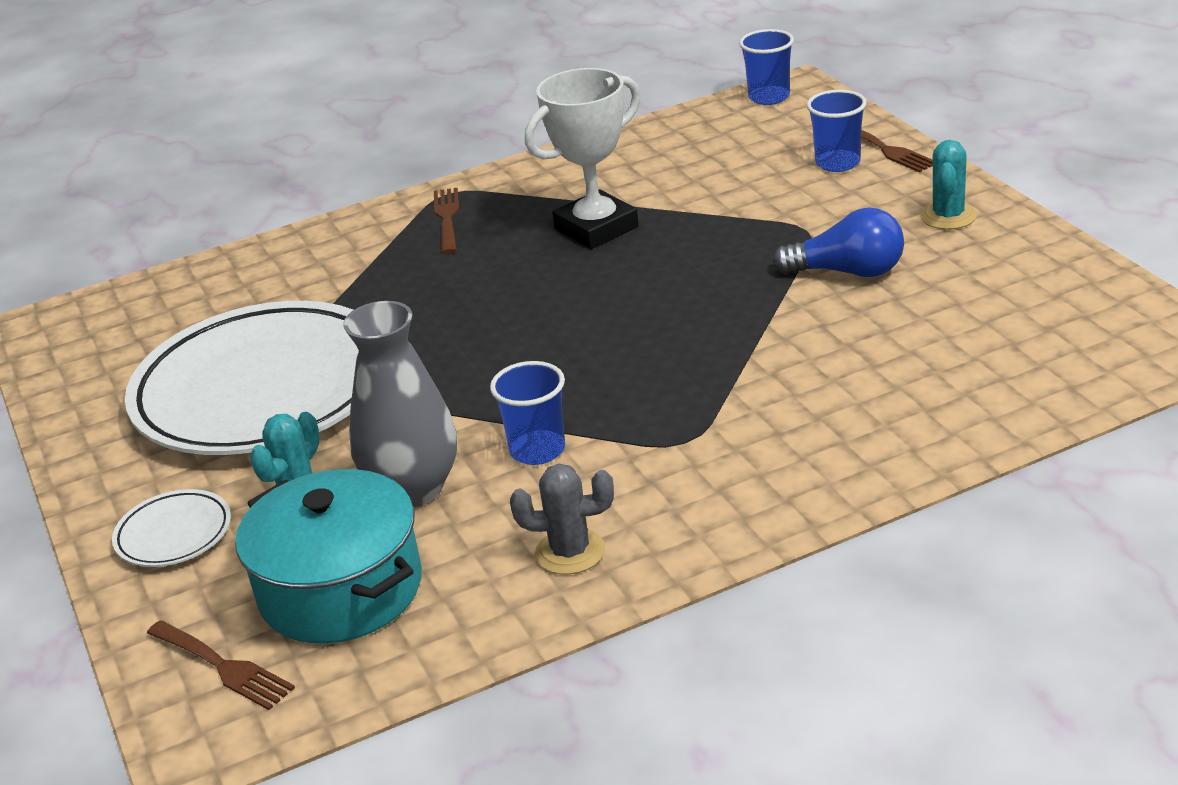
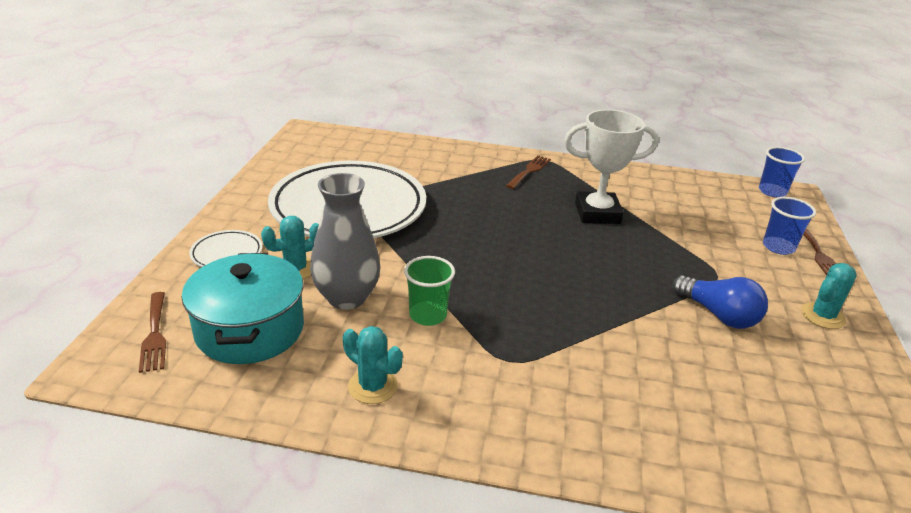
camera: 30 degrees right, 0 degrees up
(537, 450) = (428, 315): blue cup -> green cup
(570, 552) = (373, 386): grey cactus -> turquoise cactus

